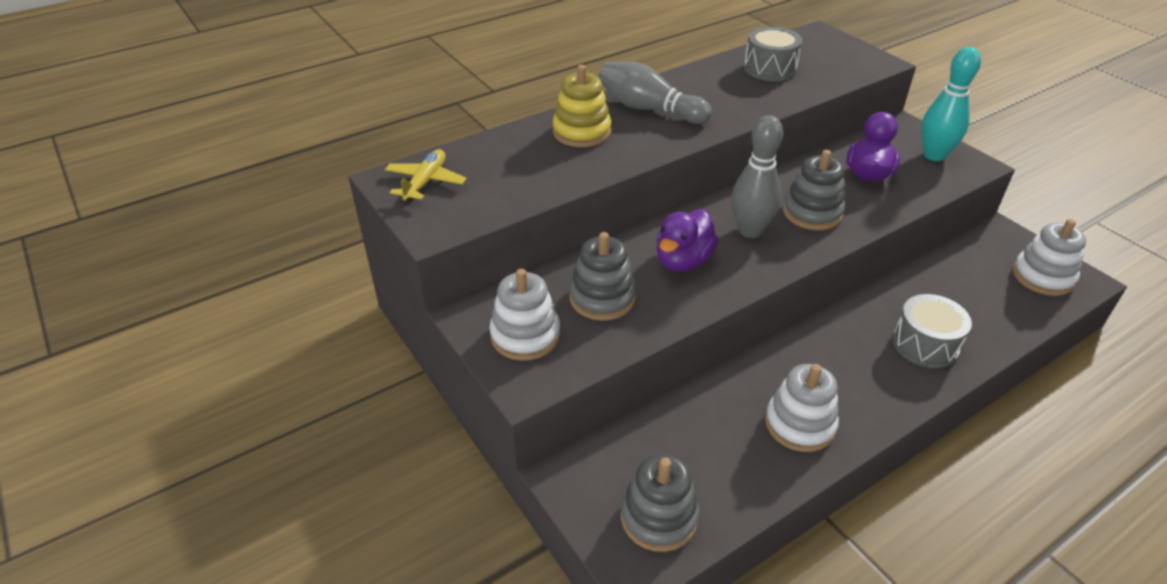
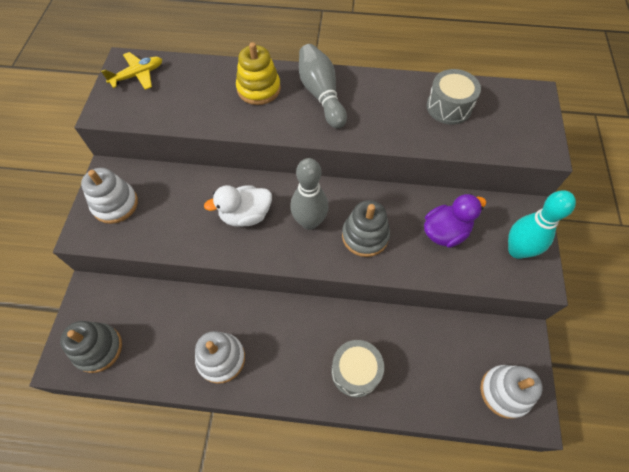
camera: 40 degrees right, 20 degrees up
(602, 298) = (176, 208): grey stacking toy -> none
(683, 261) = (245, 215): purple duck -> white duck

